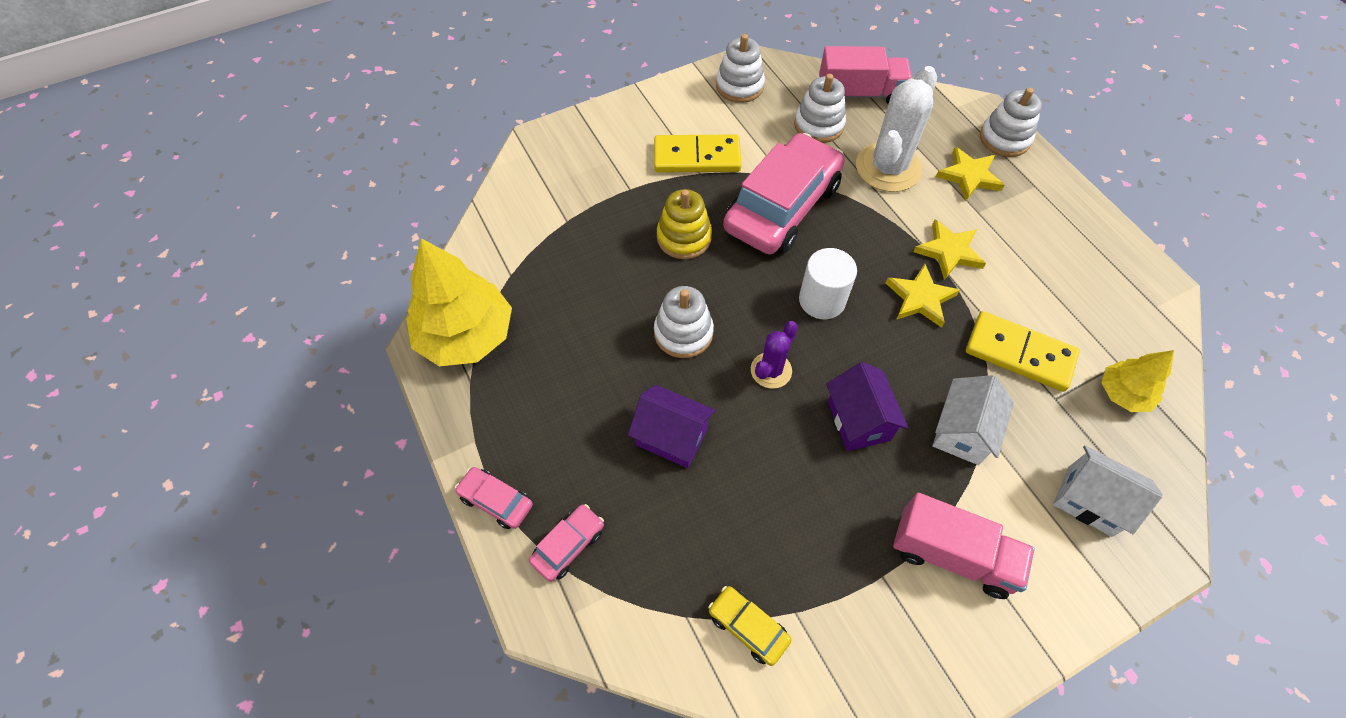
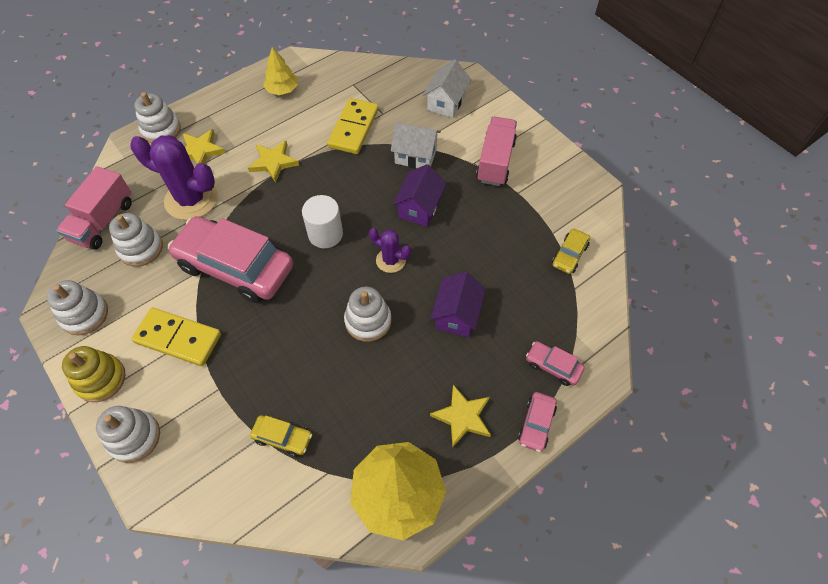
camera: 100 degrees left, 0 degrees up
(560, 240) = (282, 437): none -> yellow car
(596, 127) = (134, 437): none -> white stacking toy
(684, 237) = (273, 335): yellow stacking toy -> yellow stacking toy (100, 379)
(697, 157) = (178, 338): yellow domino -> yellow domino turned 60 degrees counterclockwise
(858, 420) = (419, 208): purple house -> purple house turned 45 degrees counterclockwise
(860, 94) = (103, 221): pink truck -> pink truck turned 150 degrees counterclockwise
(888, 168) = (191, 199): white cactus -> purple cactus
(920, 298) = (316, 178): yellow star -> yellow star (462, 417)
(1123, 394) = (374, 84): yellow tree -> yellow tree (282, 90)

